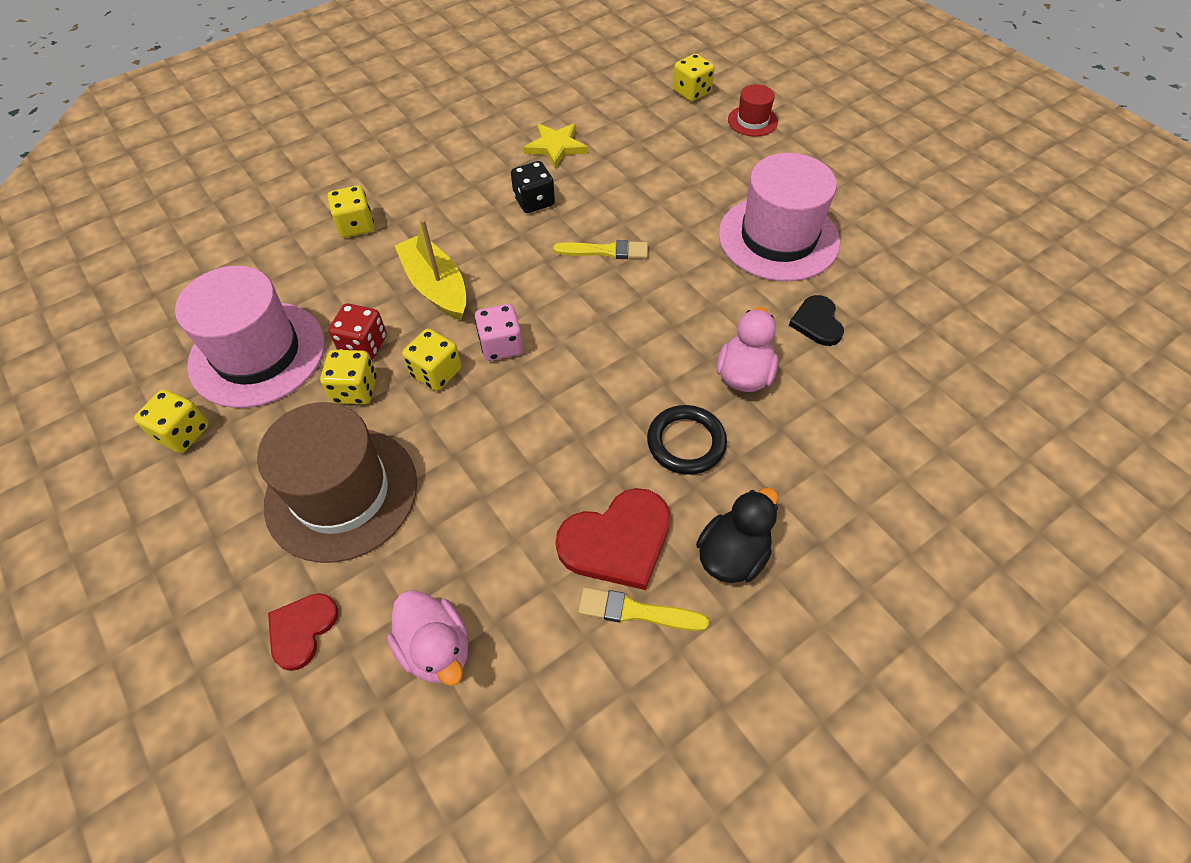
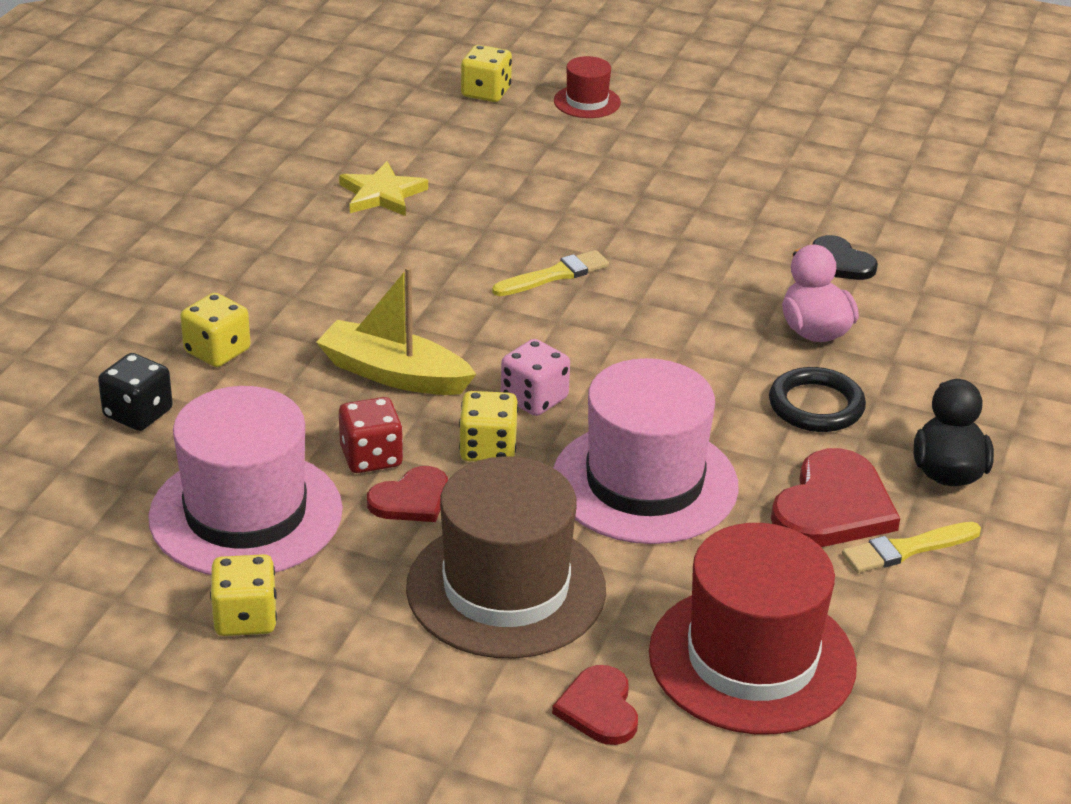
camera: 35 degrees left, 20 degrees down
(355, 390) = (411, 499): yellow dice -> red heart
(436, 648) = (752, 659): pink duck -> red hat
(534, 201) = (417, 255): black dice -> black dice (138, 413)
(778, 238) = (727, 202): pink hat -> pink hat (644, 483)

